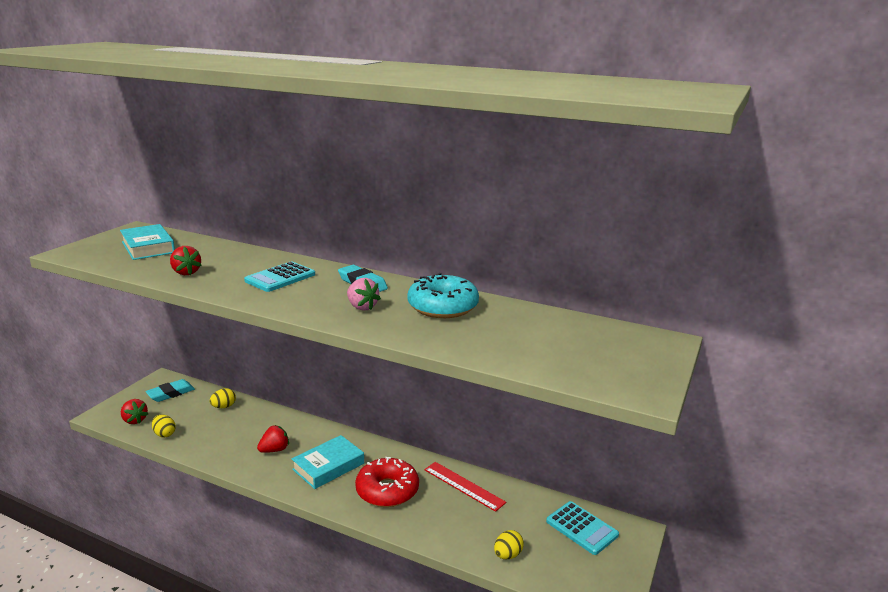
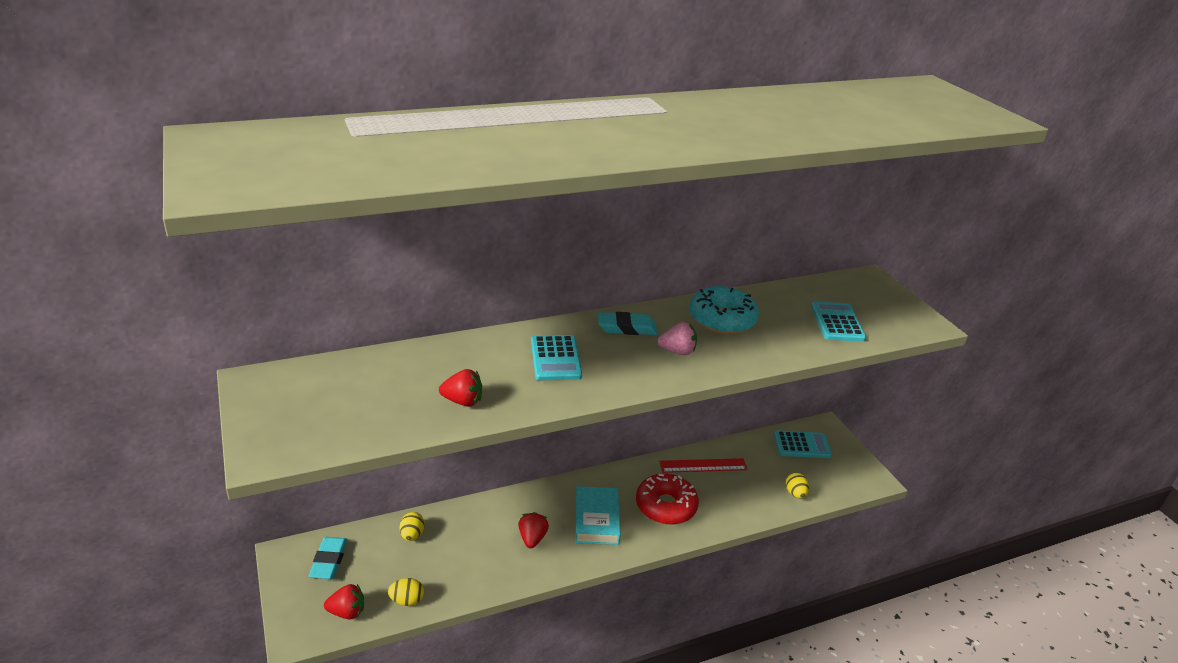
camera: 50 degrees left, 10 degrees up
(148, 247) = (340, 395): turquoise book -> none
(542, 349) = (837, 322): none -> turquoise calculator

